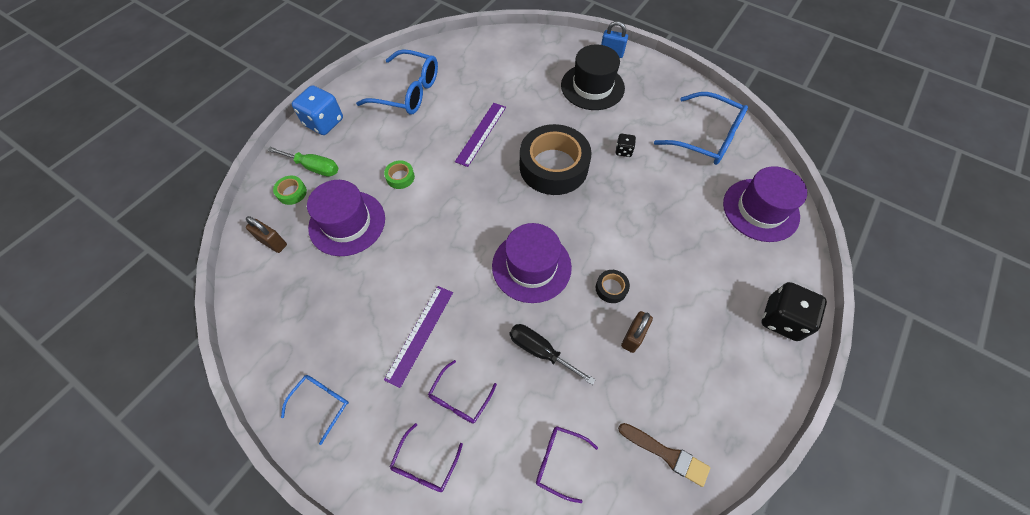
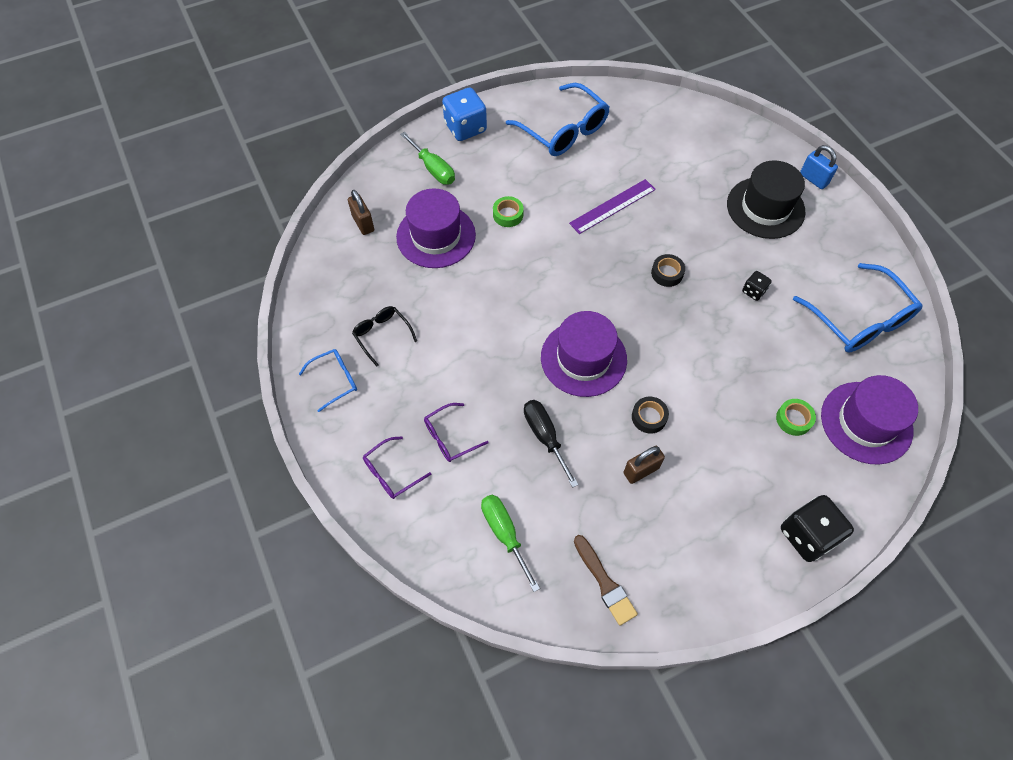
camera: 30 degrees right, 0 degrees up
(292, 192) = (402, 184): green tape -> green tape (793, 419)
(344, 335) = (382, 335): none -> black glasses
(420, 334) = (446, 366): purple ruler -> none
(553, 166) = (667, 273): black tape -> black tape, size x0.40
(559, 461) = (504, 534): purple glasses -> green screwdriver

